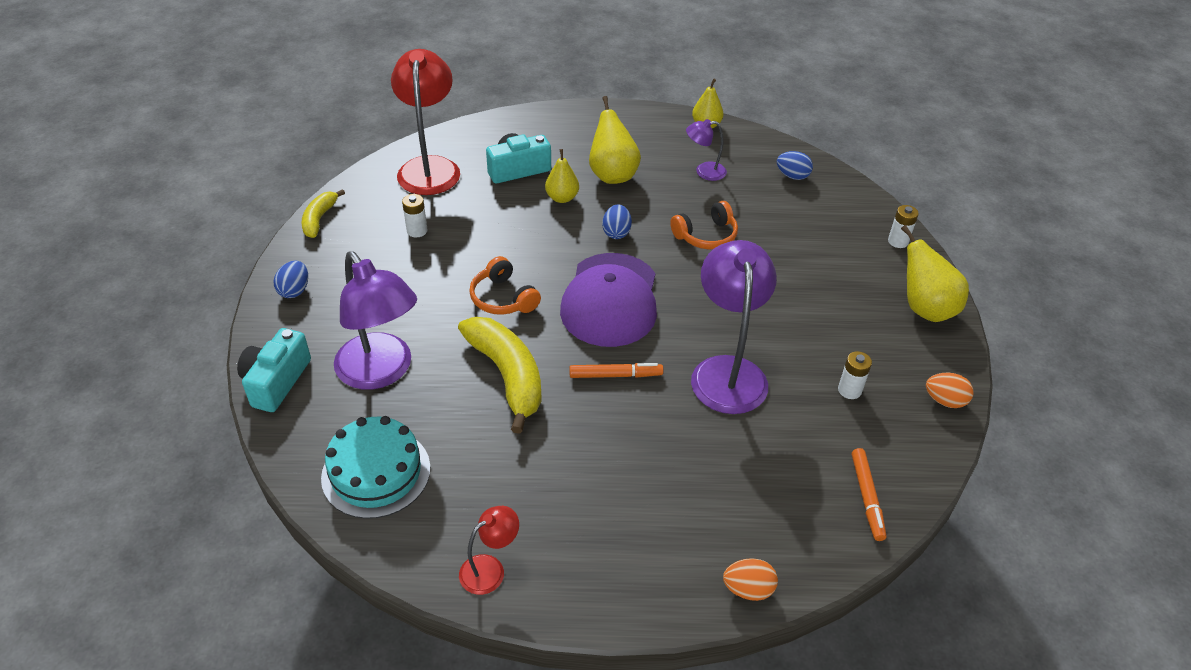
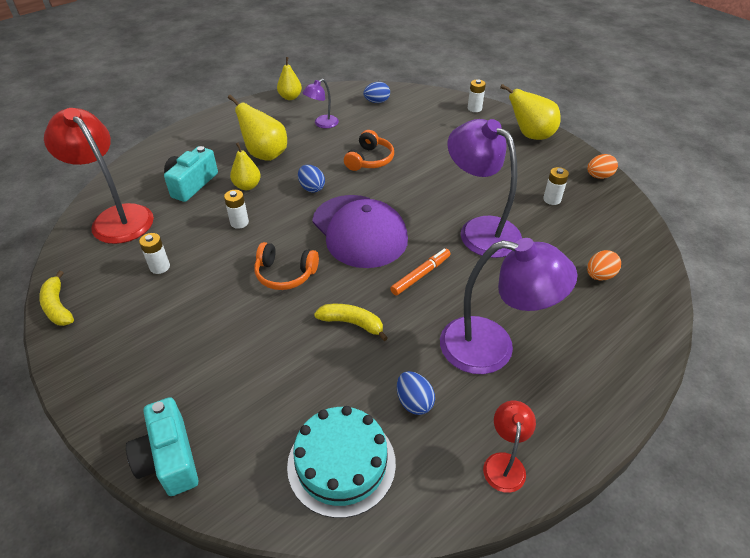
camera: 40 degrees left, 0 degrees up
(294, 290) = (100, 375): blue egg -> blue egg (414, 402)
(381, 372) = (254, 386): purple lamp -> purple lamp (492, 347)
(507, 375) = (352, 323): yellow banana -> yellow banana, size x0.56
(517, 229) = (239, 222): none -> white battery
(748, 589) = (649, 347): orange egg -> orange egg (599, 276)
(867, 497) = (632, 251): orange marker -> none

